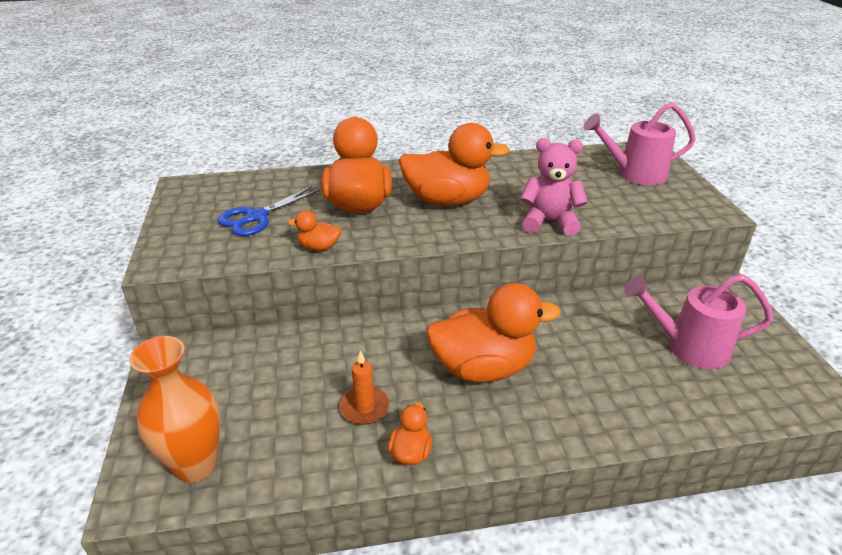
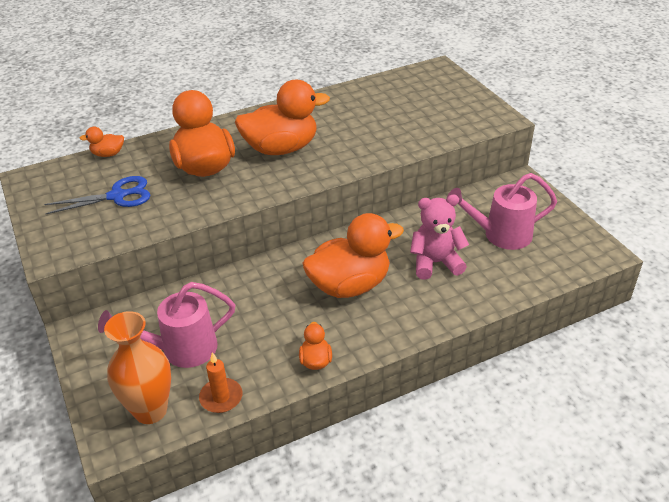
camera: 15 degrees left, 5 degrees up
(257, 217) = (117, 196): blue scissors -> blue scissors turned 135 degrees counterclockwise
(319, 247) = (187, 213): orange duck -> orange duck (108, 154)
(364, 407) = (267, 337): orange candle -> orange candle (221, 397)
(549, 222) = (373, 153): pink teddy bear -> pink teddy bear (435, 263)
(634, 174) = (431, 94): pink watering can -> pink watering can (180, 349)

